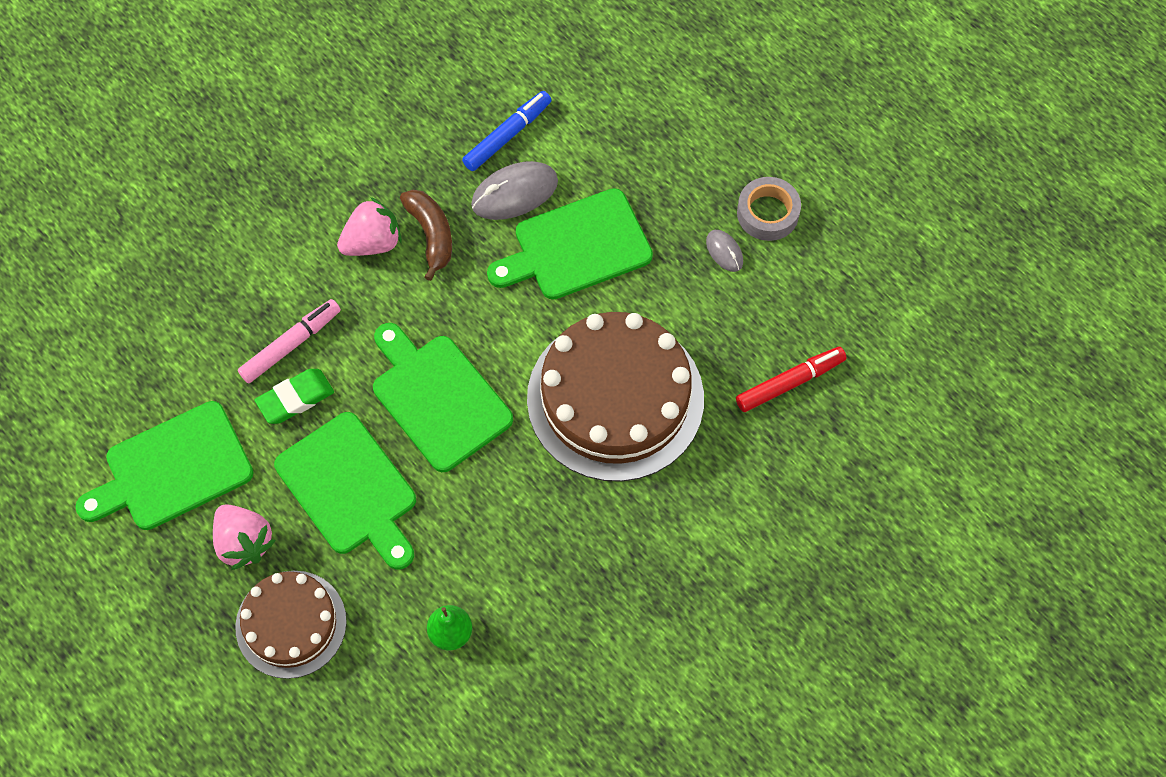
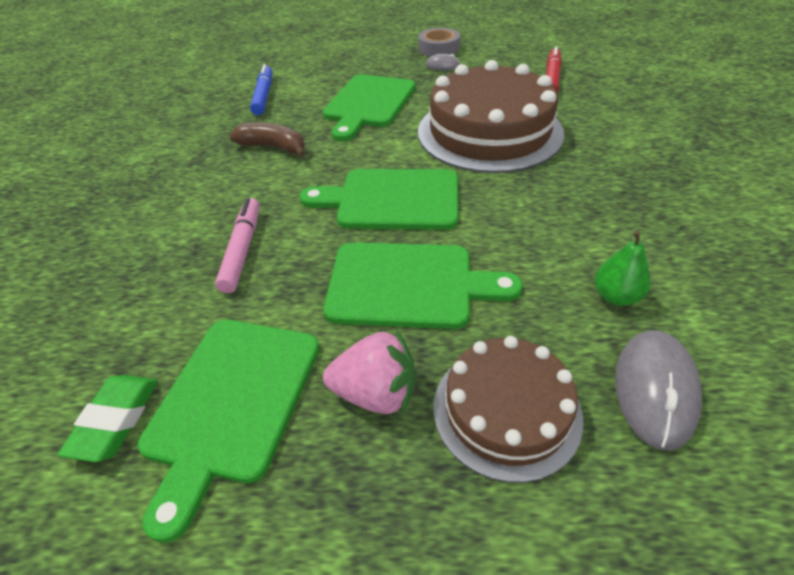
camera: 45 degrees left, 20 degrees down
(295, 399) = (288, 272): green eraser -> green eraser (116, 420)
(372, 242) = (237, 172): pink strawberry -> none
(514, 193) = (301, 108): grey mouse -> grey mouse (655, 390)

